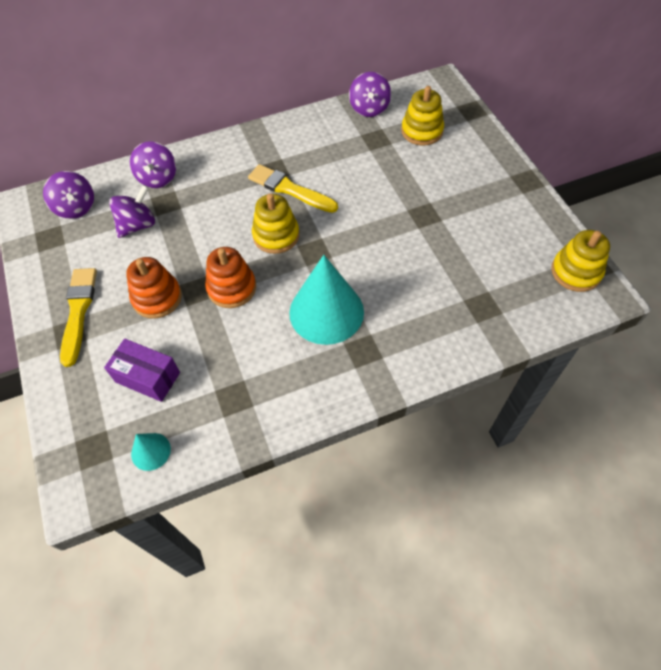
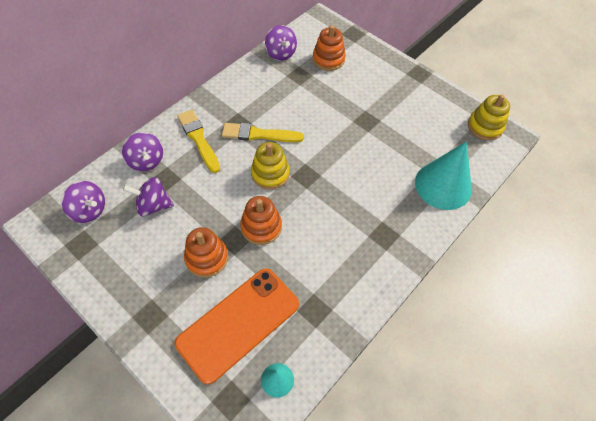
camera: 30 degrees left, 0 degrees up
(78, 311) = (147, 295): yellow brush -> yellow brush (198, 139)
(138, 225) = (153, 205): purple spinning top -> purple spinning top turned 105 degrees counterclockwise
(147, 377) = (238, 324): purple box -> orange phone
(326, 312) = (342, 217): turquoise cone -> turquoise cone (443, 185)
(422, 131) = (328, 59): yellow stacking toy -> orange stacking toy

